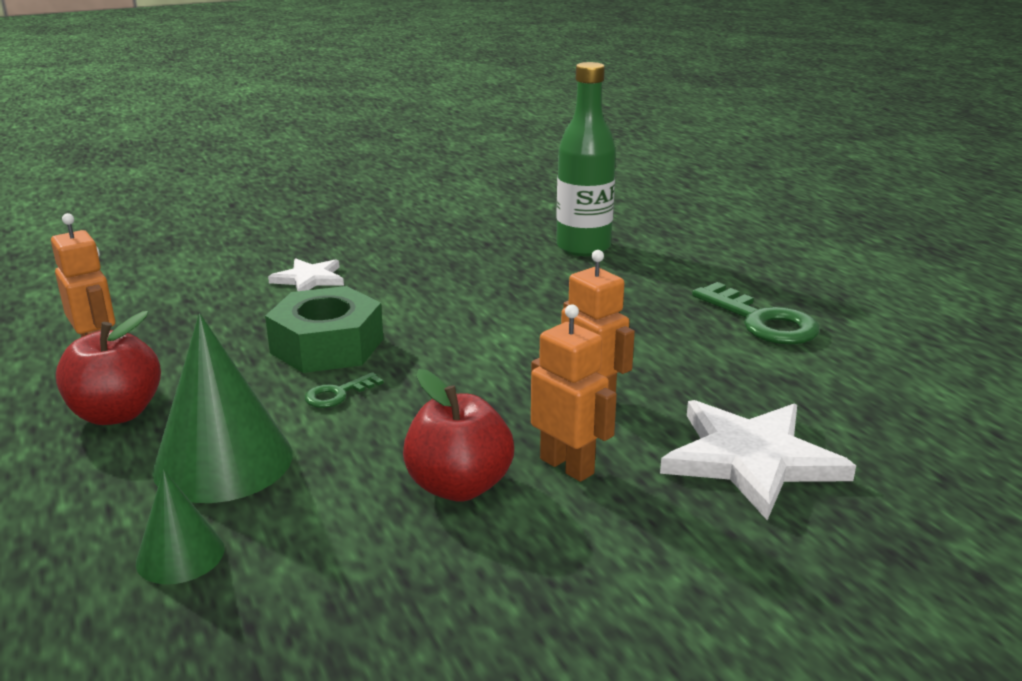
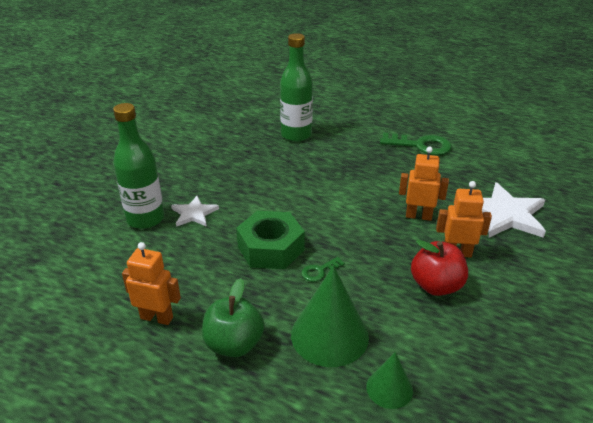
camera: 40 degrees left, 10 degrees up
(116, 413) = (234, 344): red apple -> green apple
(253, 264) = (145, 219): none -> green bottle
(338, 394) = (319, 271): green key -> green key turned 45 degrees clockwise

